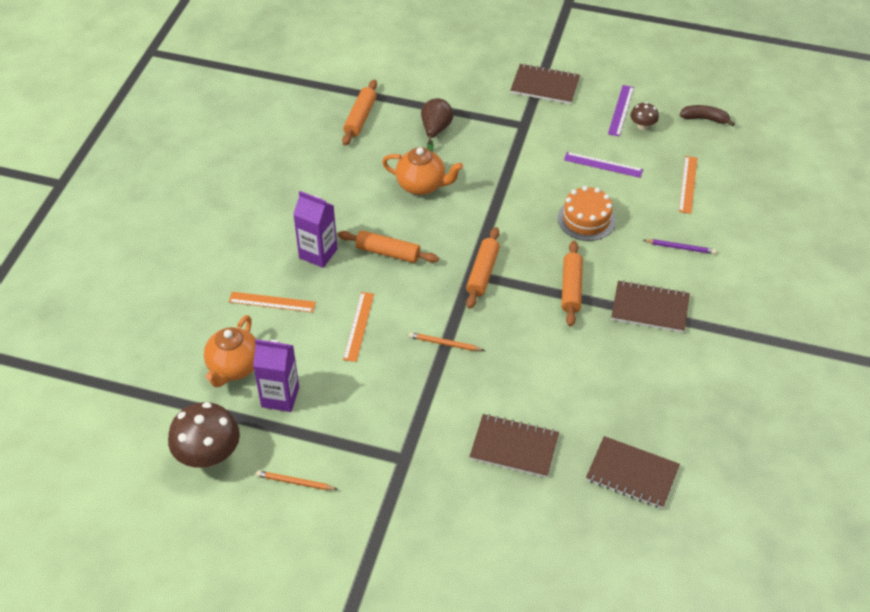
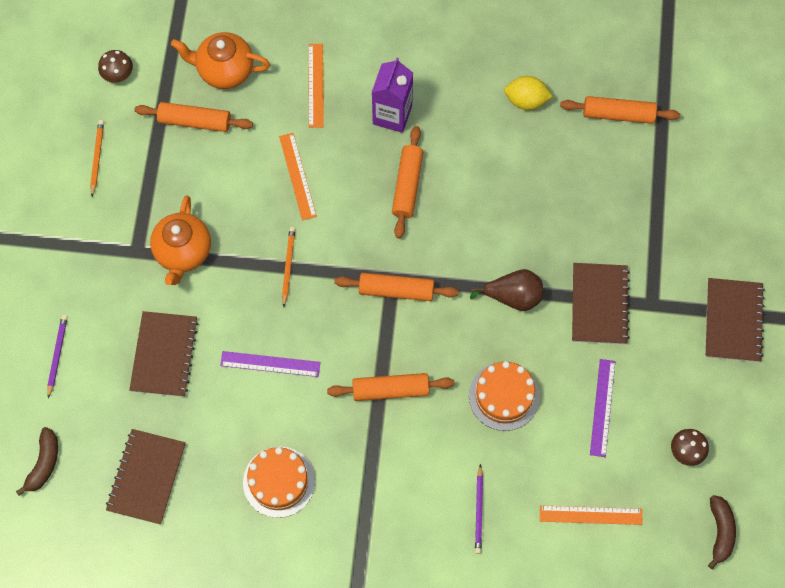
camera: 80 degrees right, 20 degrees up
(208, 455) = (118, 74): brown mushroom -> brown mushroom, size x0.50
(280, 397) = (195, 121): purple carton -> orange rolling pin
(331, 168) = (526, 100): none -> yellow lemon
(358, 326) = (297, 176): orange ruler -> orange ruler turned 75 degrees clockwise
(422, 185) = (520, 203): orange teapot -> orange teapot (183, 252)
(435, 130) = (617, 202): brown pear -> brown pear (513, 296)
(500, 537) = (57, 355): none -> purple pencil
(610, 559) = (44, 463): none -> brown banana
(621, 110) = (710, 421): purple ruler -> purple ruler (270, 364)
(645, 375) = (279, 482): none -> orange cake
(650, 308) = (376, 481): brown notebook -> brown notebook (599, 304)

